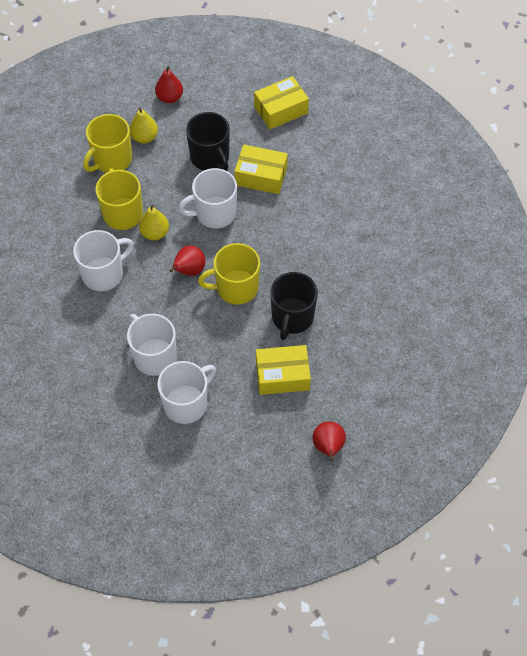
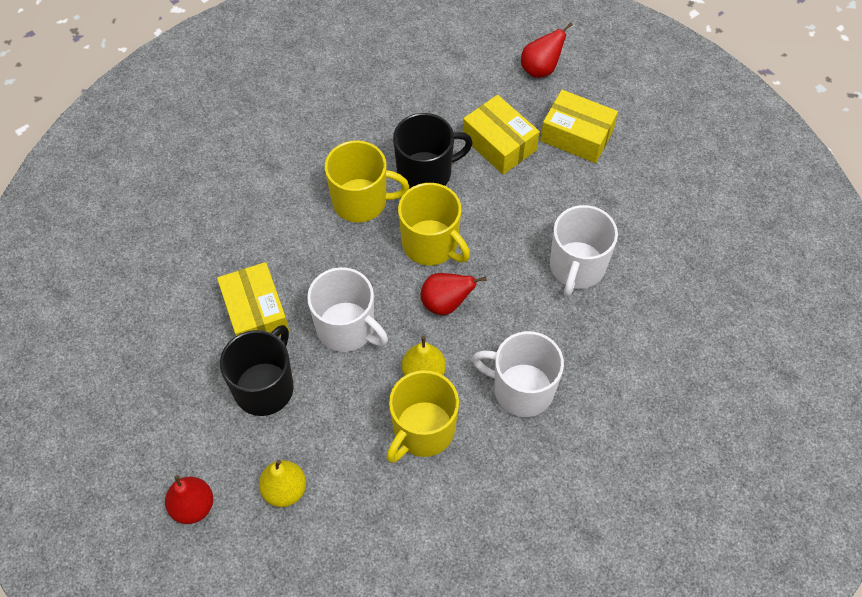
camera: 125 degrees left, 0 degrees up
(111, 159) = (350, 505): yellow mug -> yellow mug (361, 201)
(186, 403) = (601, 204): white mug -> none
(281, 110) = (130, 355): yellow box -> yellow box (576, 136)

